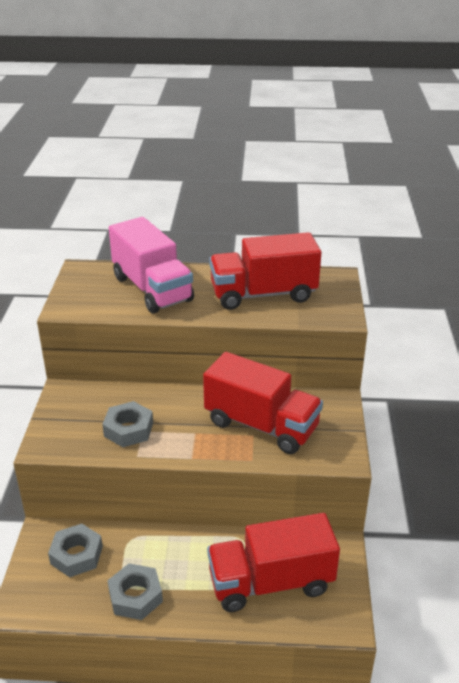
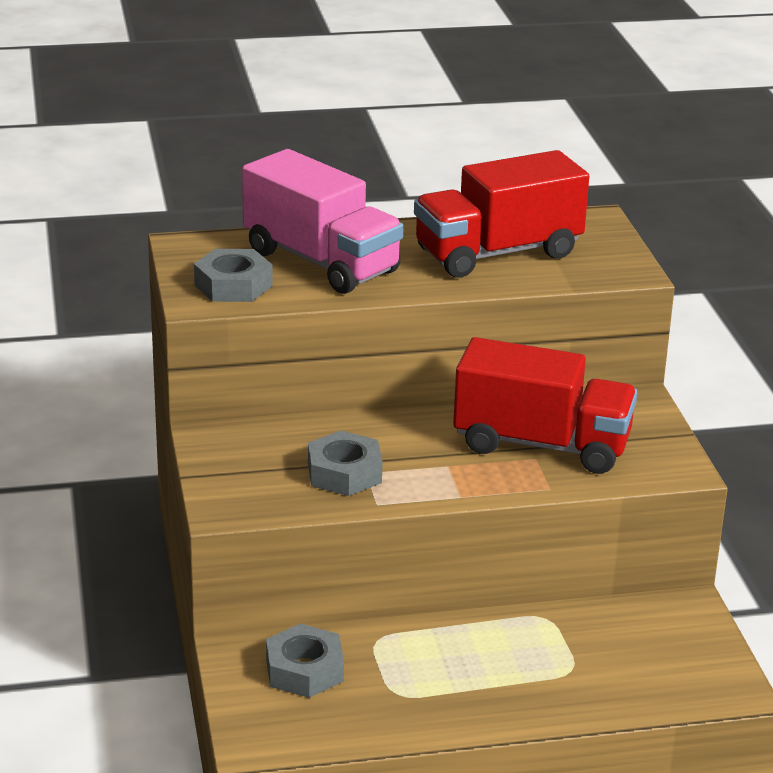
camera: 15 degrees left, 5 degrees down
(135, 596) = (421, 705): grey nut -> grey nut (233, 285)
(271, 582) = (610, 660): red truck -> none

